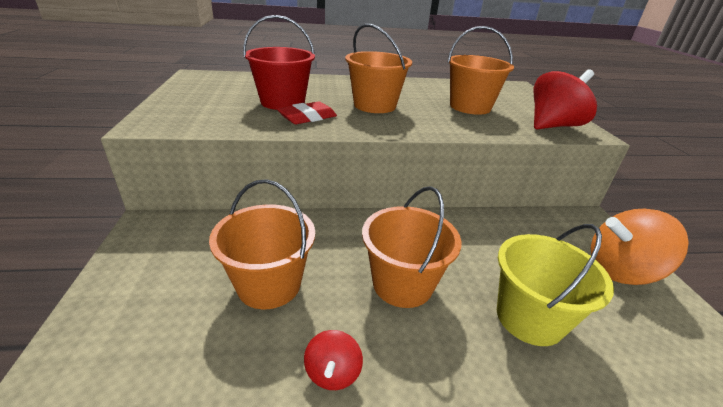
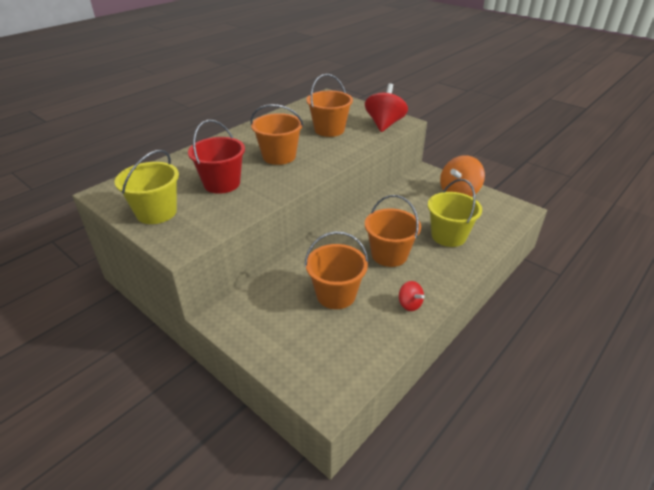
camera: 40 degrees left, 5 degrees up
(194, 98) = (156, 212): none -> yellow bucket
(307, 117) = (260, 187): red eraser -> none

